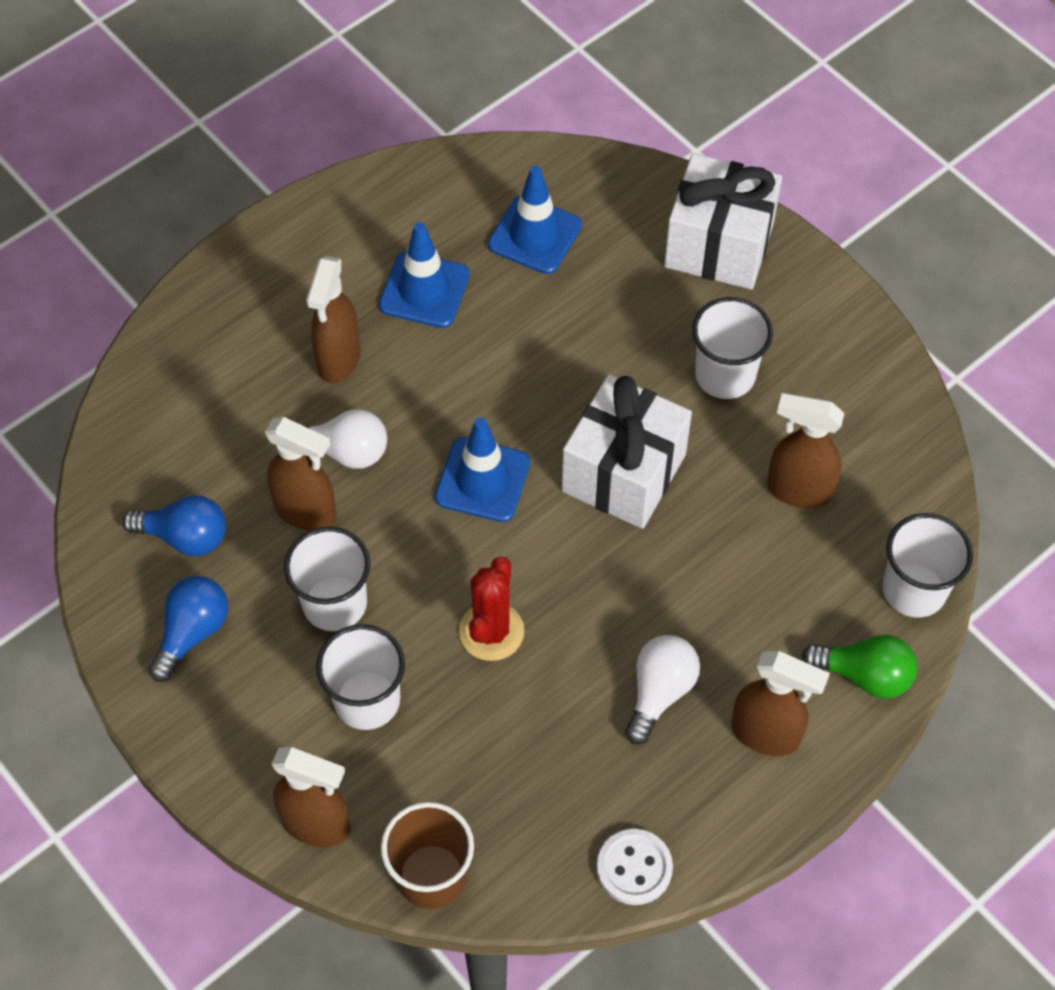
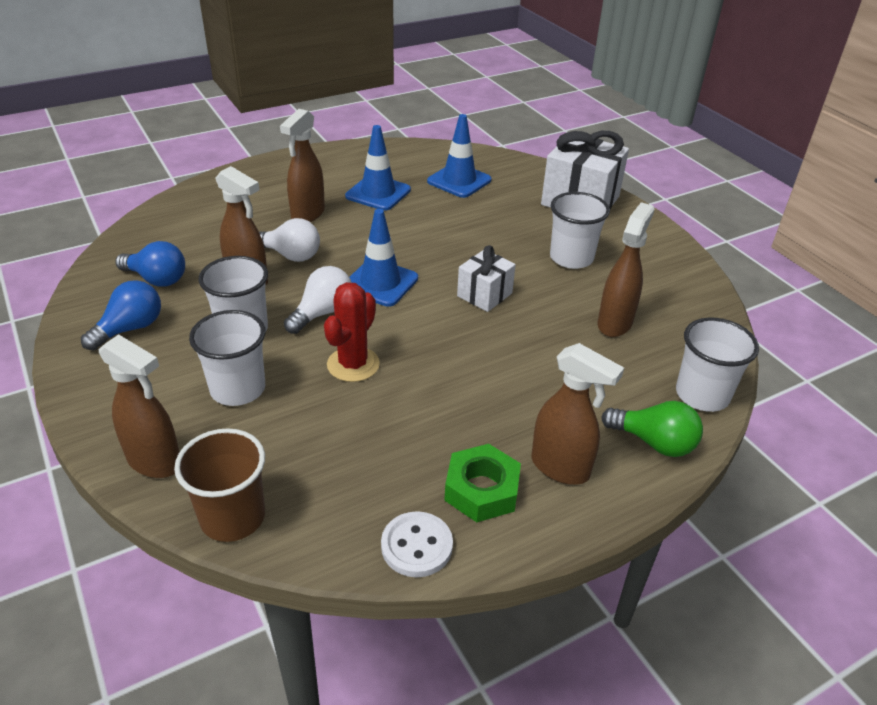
camera: 10 degrees right, 20 degrees down
(624, 473) = (484, 294): white gift -> white gift, size x0.57
(659, 692) = (475, 424): white light bulb -> white light bulb (322, 313)
(686, 783) = (481, 490): none -> green nut
(798, 490) = (615, 323): brown spray bottle -> brown spray bottle turned 90 degrees clockwise

